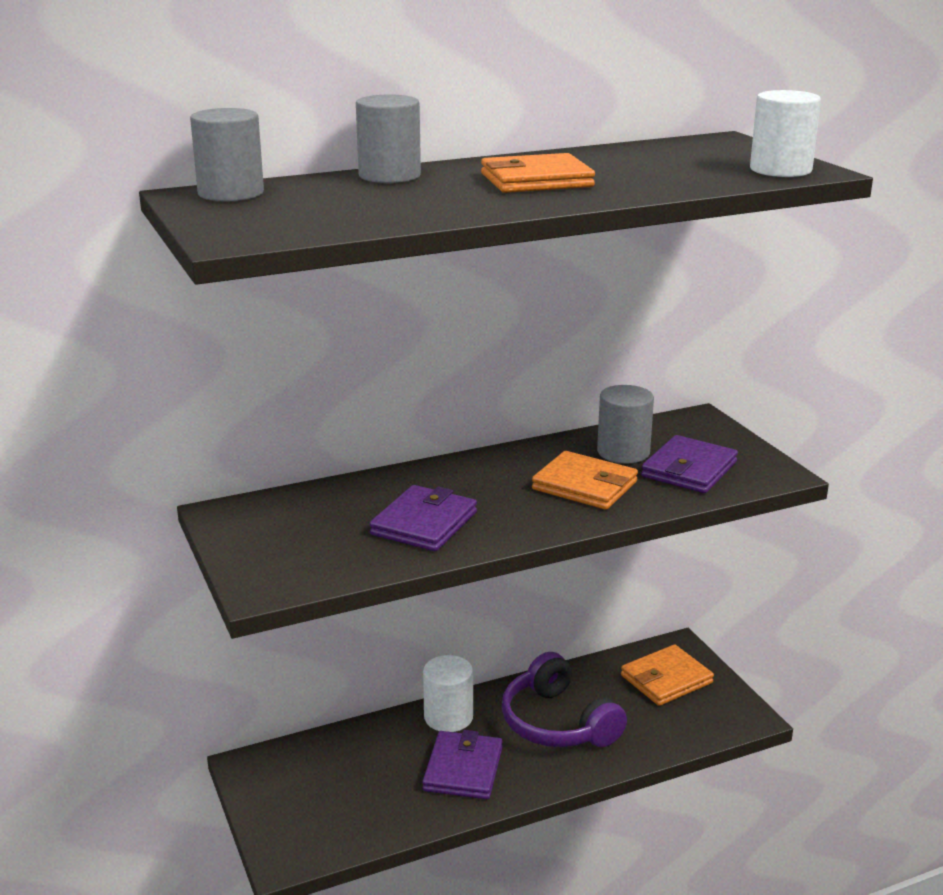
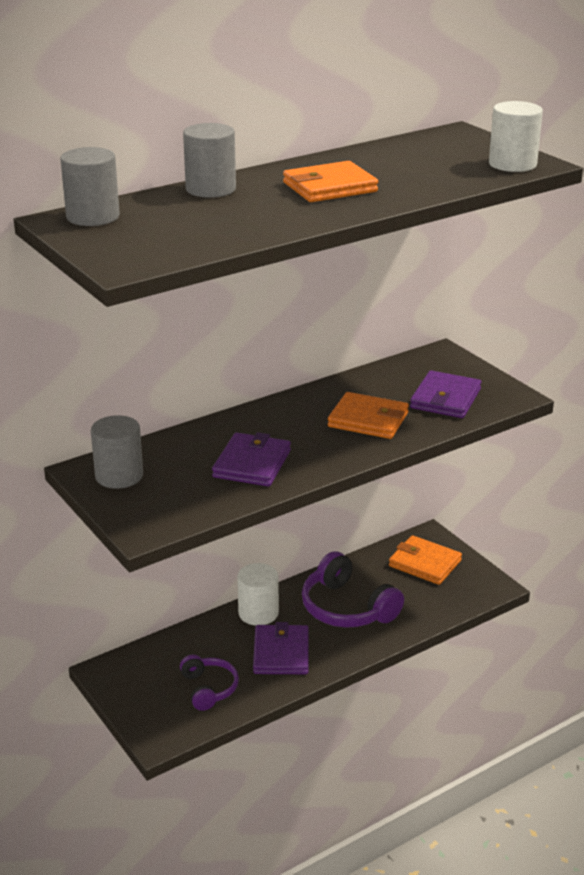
camera: 10 degrees left, 5 degrees up
(363, 803) = (208, 689): none -> purple headphones
(623, 452) = (390, 388): grey cylinder -> grey cylinder (119, 476)
(666, 679) = (425, 563): orange wallet -> orange wallet turned 75 degrees clockwise

